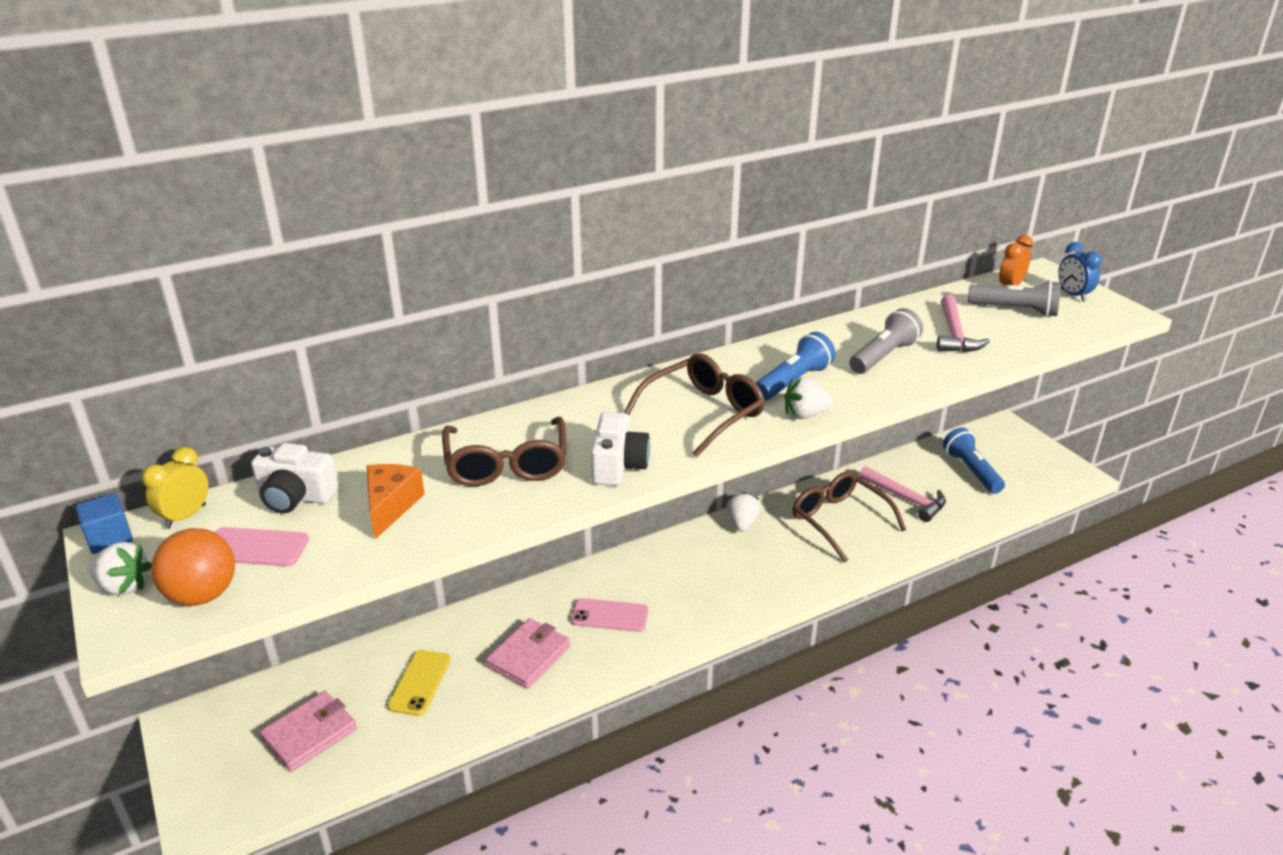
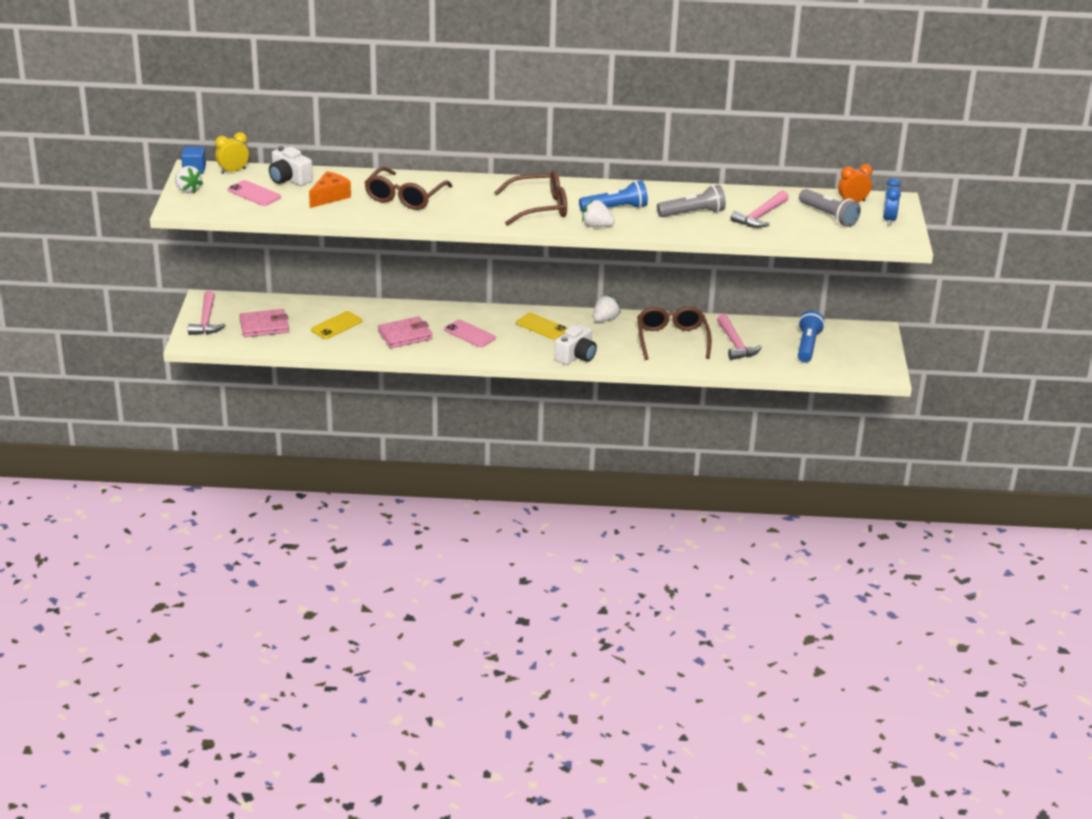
camera: 30 degrees right, 0 degrees up
(202, 595) = (218, 204): orange ball -> none
(206, 766) = (206, 321): none -> pink hammer
(618, 466) = (461, 216): white camera -> white camera (576, 356)
(684, 565) = (542, 327): none -> yellow phone

